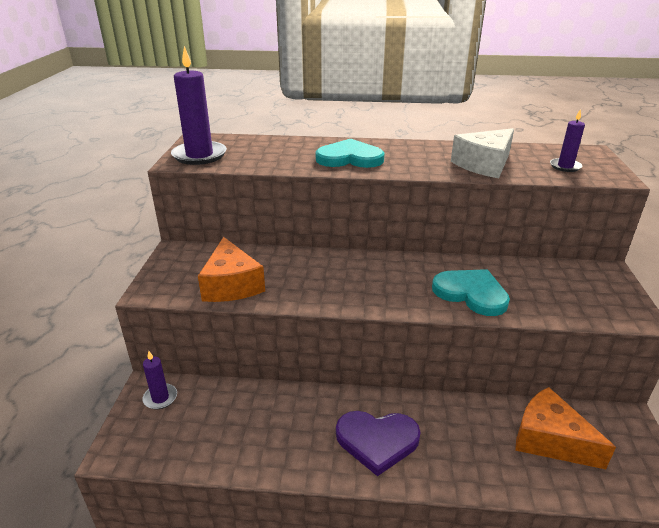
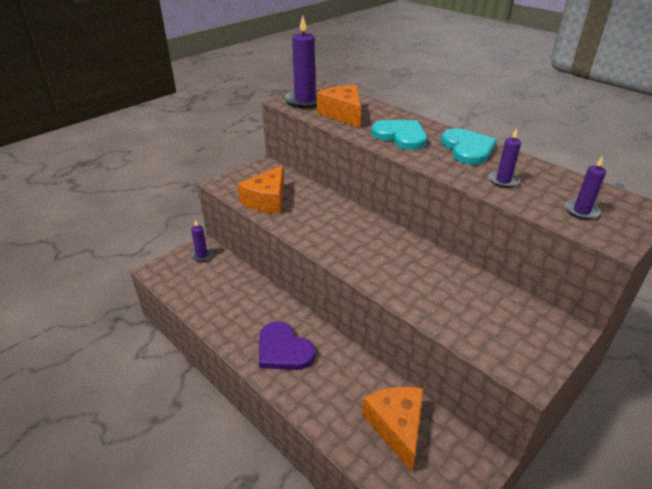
camera: 40 degrees right, 5 degrees up
(263, 156) = (343, 114): none -> orange cheese
(471, 293) = (413, 283): turquoise heart -> turquoise heart (467, 149)
(484, 164) = (503, 180): white cheese -> purple candle

